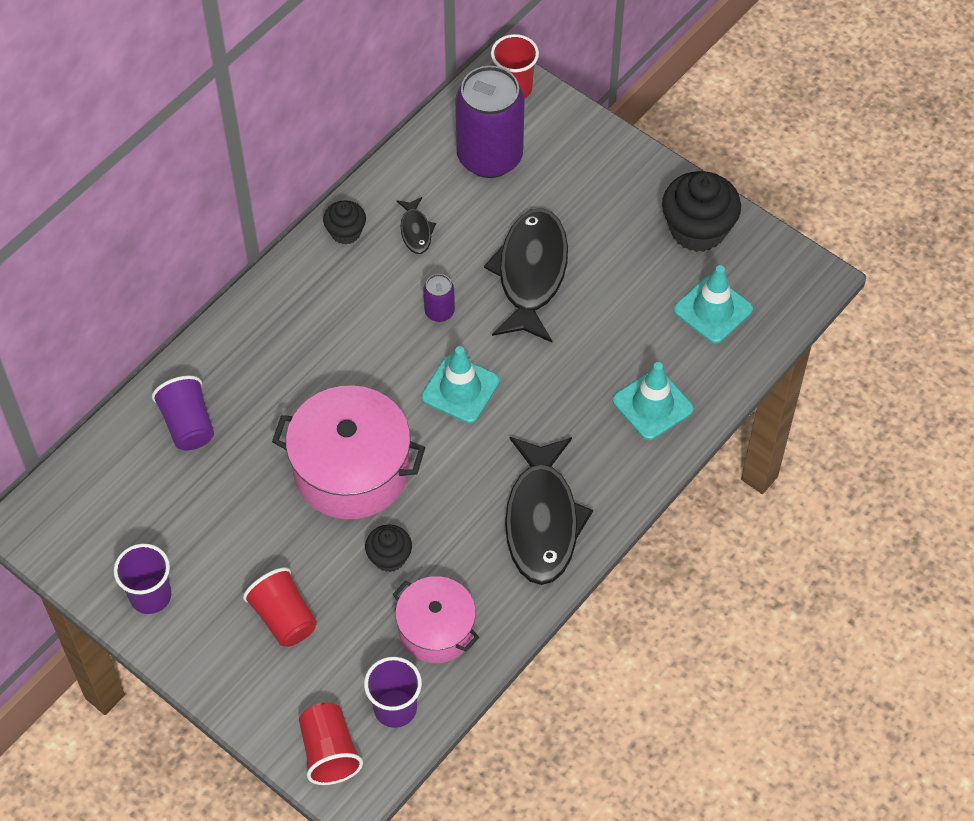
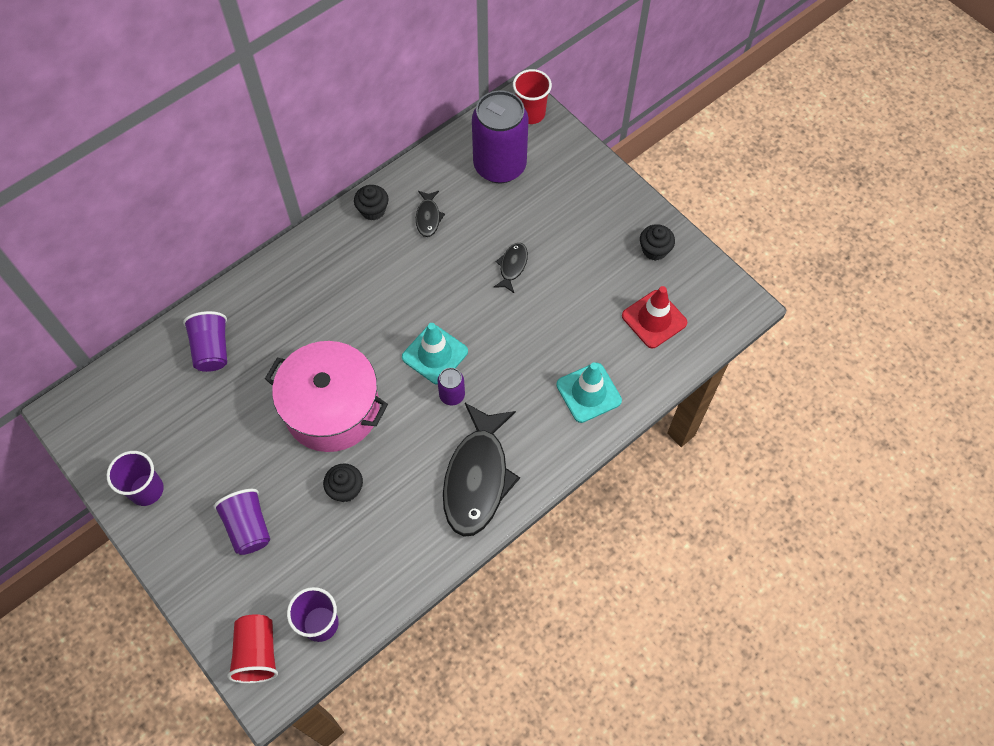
camera: 10 degrees right, 5 degrees up
(284, 618) = (248, 527): red cup -> purple cup
(436, 629) = (370, 559): pink pot -> none
(439, 312) = (432, 287): purple can -> purple can (452, 395)
(531, 273) = (512, 266): black fish -> black fish, size x0.45
(697, 229) = (654, 250): black cupcake -> black cupcake, size x0.55
(713, 310) = (654, 319): turquoise traffic cone -> red traffic cone

